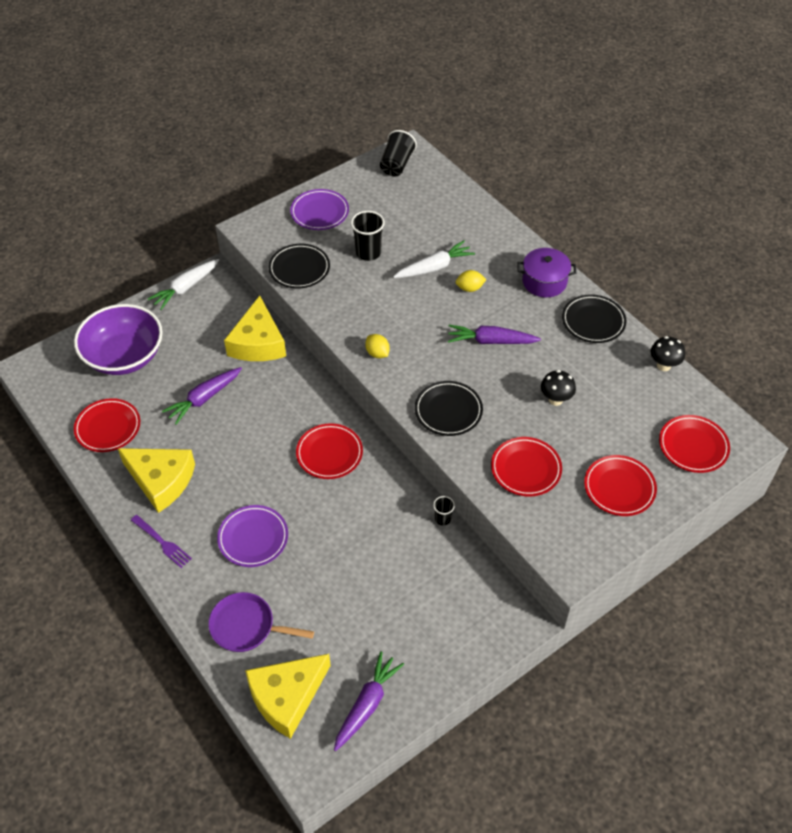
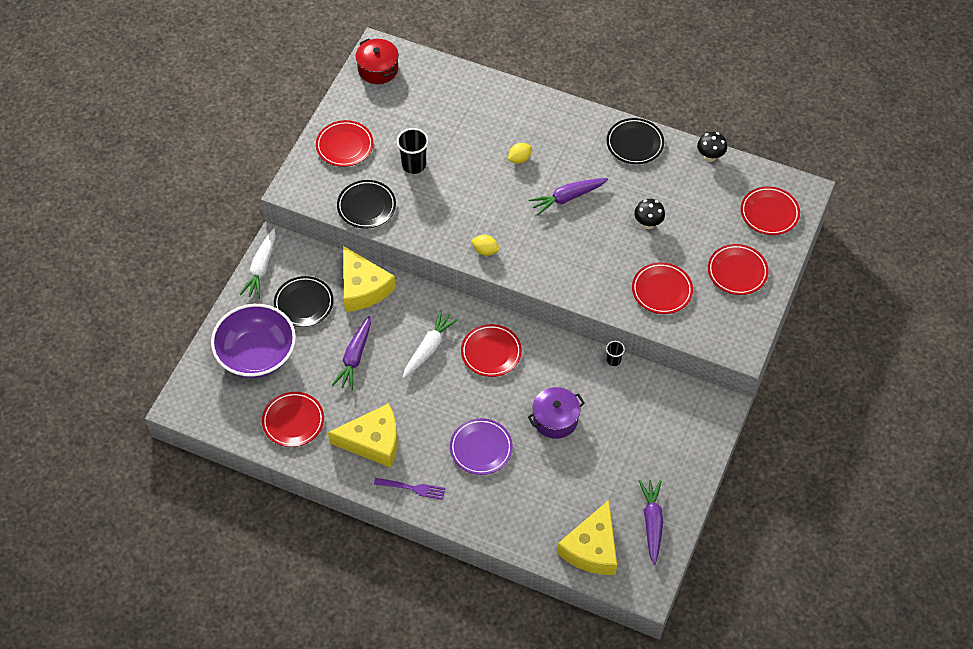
camera: 30 degrees left, 5 degrees up
(246, 626) = (526, 515): purple pan -> none
(319, 212) = (344, 146): purple plate -> red plate
(396, 164) = (378, 69): black cup -> red pot
(434, 267) = (478, 153): white carrot -> white carrot (429, 348)
(448, 411) = (574, 272): black plate -> black plate (304, 303)
(544, 281) = (575, 125): purple pot -> purple pot (555, 419)

